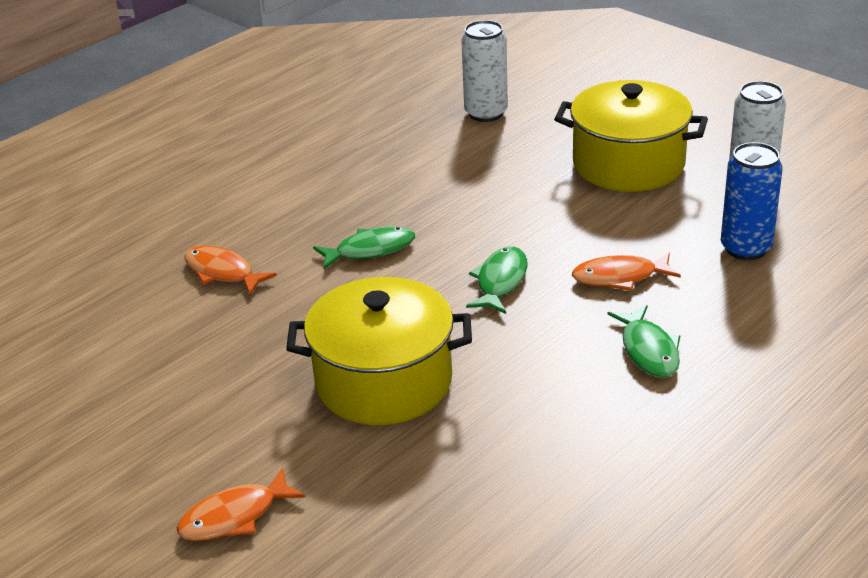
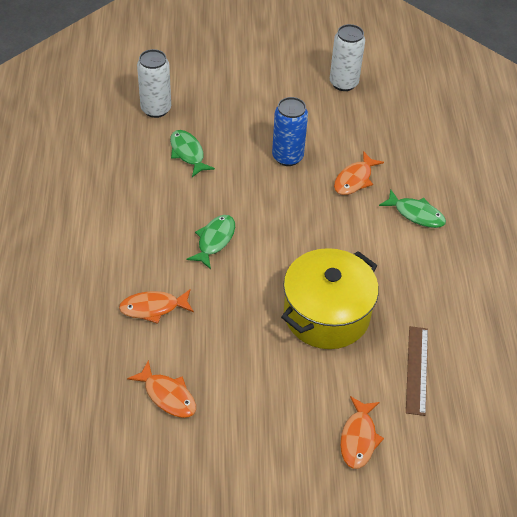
camera: 50 degrees left, 15 degrees up
(121, 350) = (167, 395): none -> orange fish
(403, 500) = (417, 370): none -> brown ruler
(500, 281) = (304, 217): green fish -> green fish (188, 153)
(628, 164) = (274, 104): yellow pot -> none
(746, 248) = (387, 127): blue can -> blue can (287, 157)

